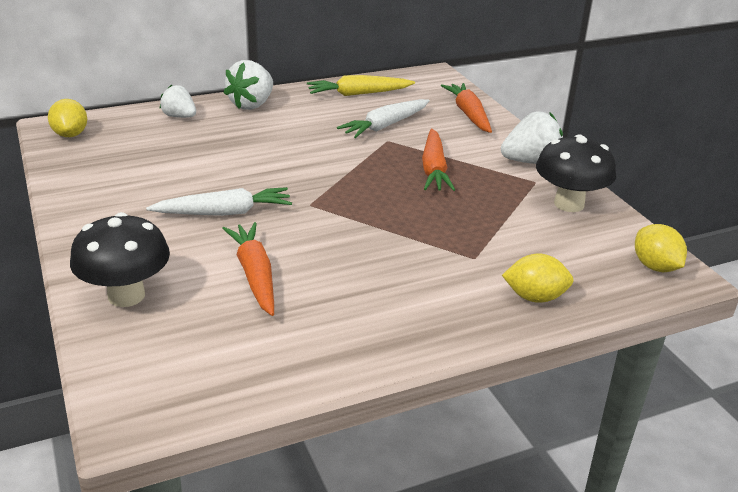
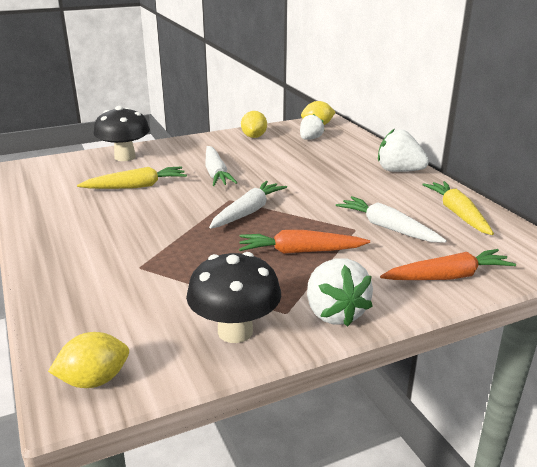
camera: 90 degrees right, 5 degrees down
(179, 116) = (361, 150): white strawberry -> white strawberry (310, 139)
(255, 275) = (136, 186): orange carrot -> yellow carrot
(345, 193) = (248, 212): none -> white carrot
(535, 297) = (69, 293): yellow lemon -> yellow lemon (254, 137)

